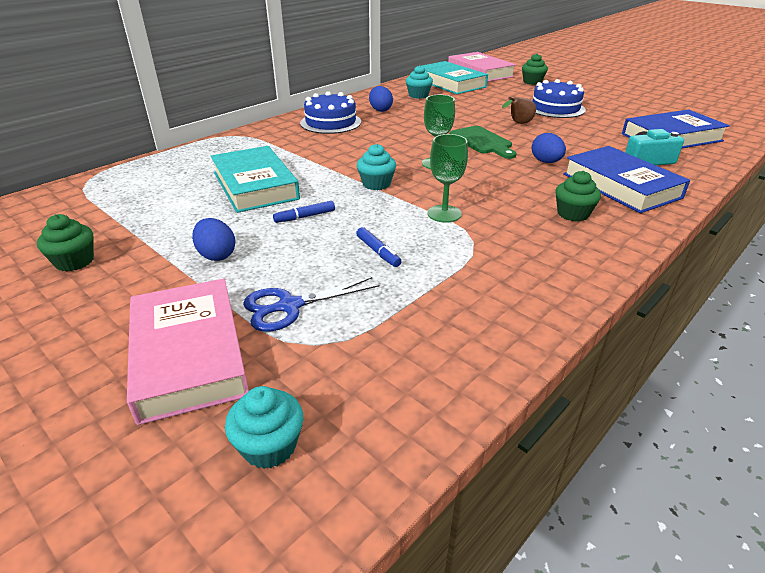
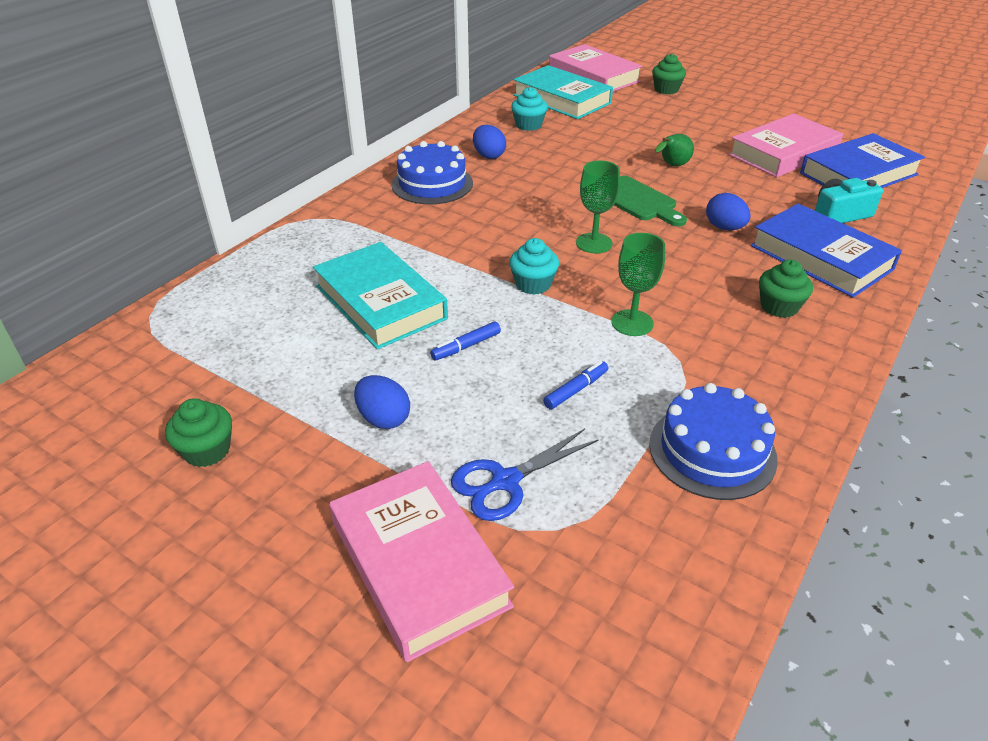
camera: 10 degrees left, 5 degrees up
(269, 446) = (562, 663): turquoise cupcake -> none
(378, 252) = (576, 390): blue marker -> blue marker turned 90 degrees counterclockwise
(518, 123) = (672, 166): brown pear -> green pear
(555, 108) = (709, 135): blue cake -> blue cake (712, 451)
(612, 122) = (783, 153): none -> pink book

